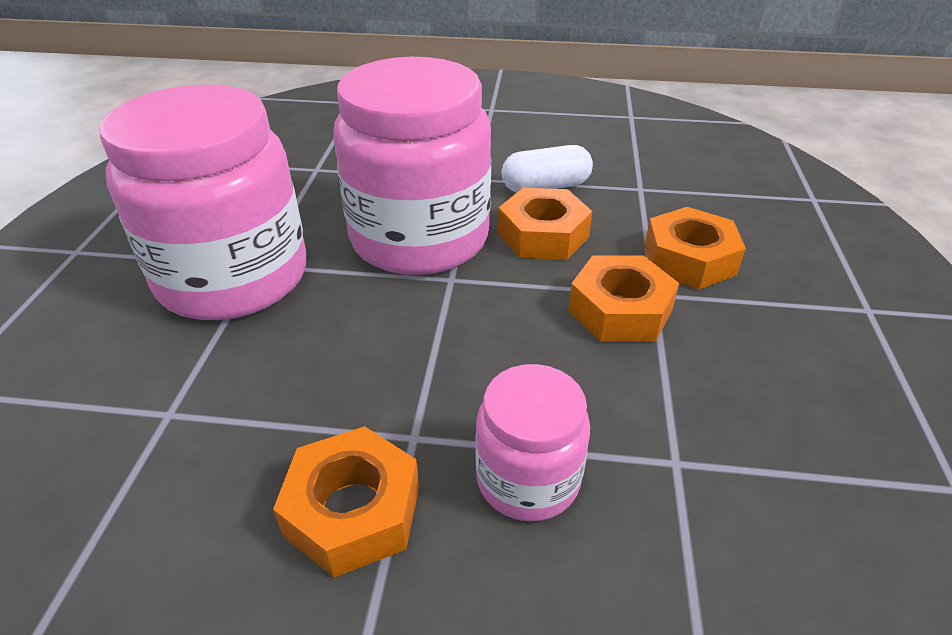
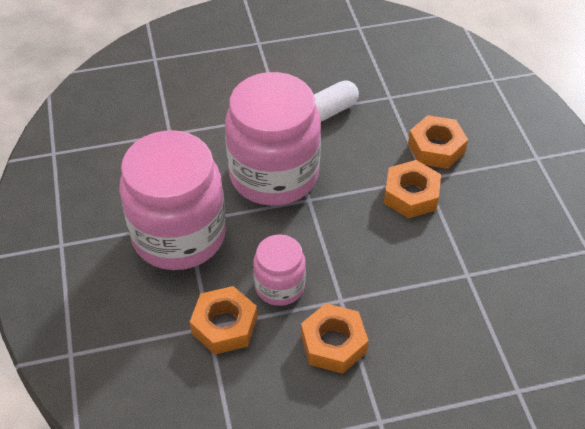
camera: 20 degrees left, 10 degrees up
(528, 479) = (404, 304): pink jar -> pink jar (279, 286)
(543, 235) = (346, 152): orange nut -> orange nut (224, 325)

